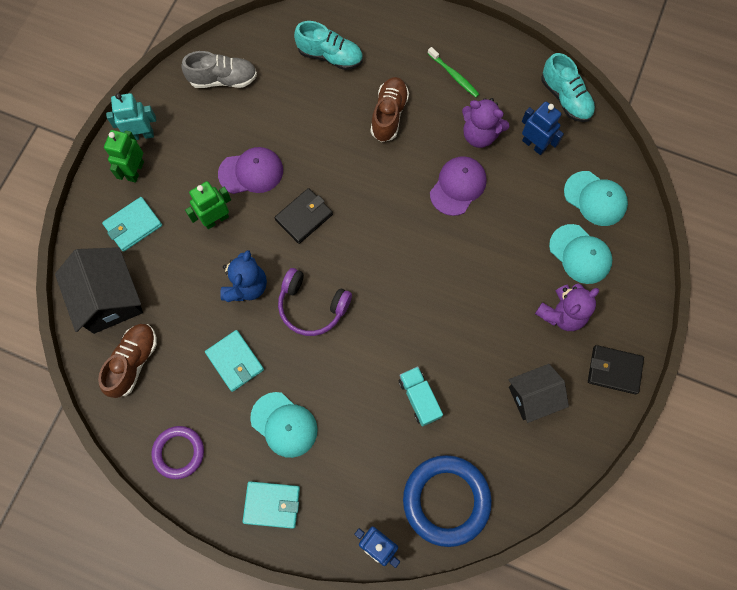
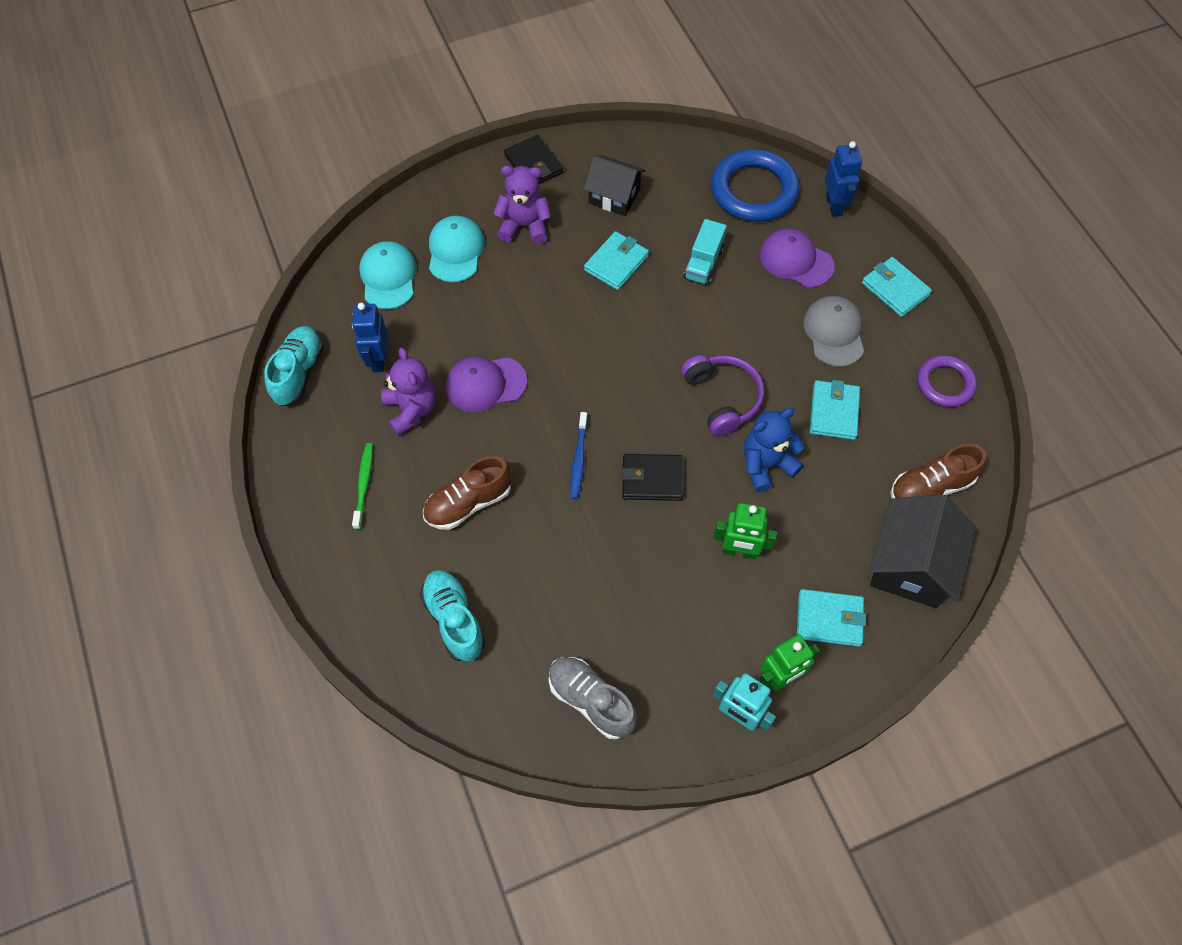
camera: 135 degrees left, 10 degrees down
(251, 172) = (660, 567): purple cap -> purple cap (796, 260)
(284, 425) = (834, 332): turquoise cap -> grey cap
(357, 191) = (578, 459): none -> blue toothbrush
(474, 343) = (616, 263): none -> turquoise wallet

